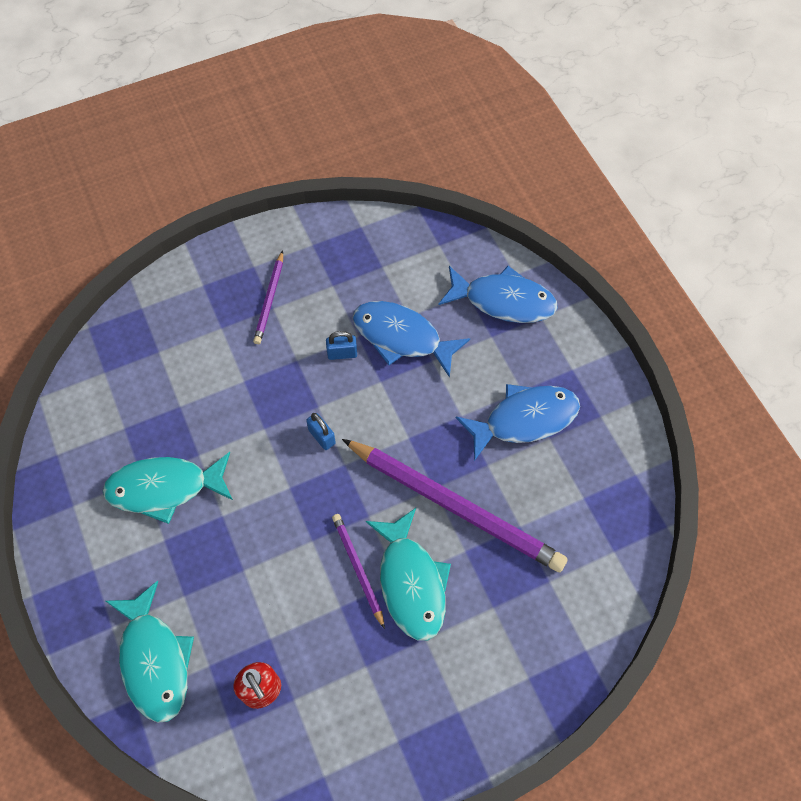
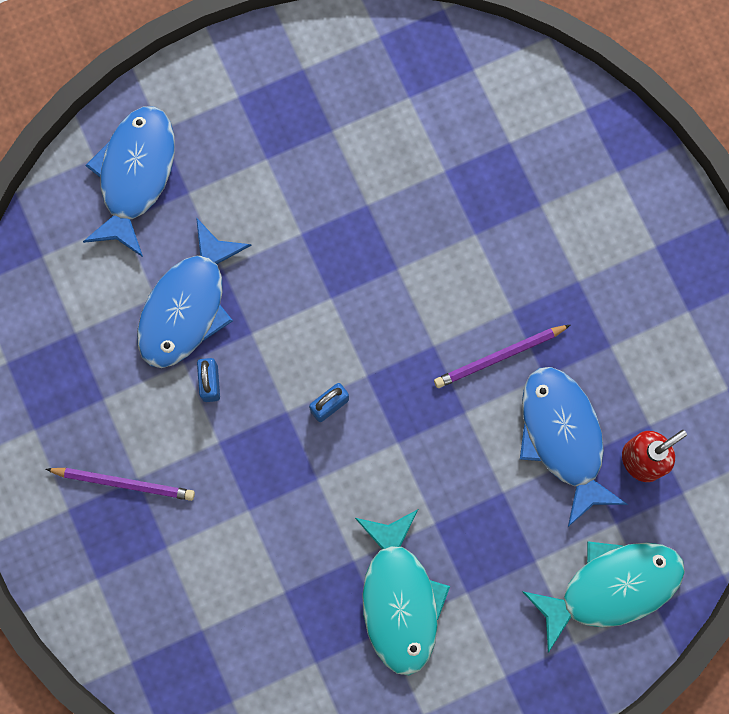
camera: 90 degrees left, 15 degrees up
(411, 582) = (514, 296): turquoise fish -> none
(455, 505) = (420, 244): purple pencil -> none
(524, 420) = (307, 158): blue fish -> blue fish (563, 438)

